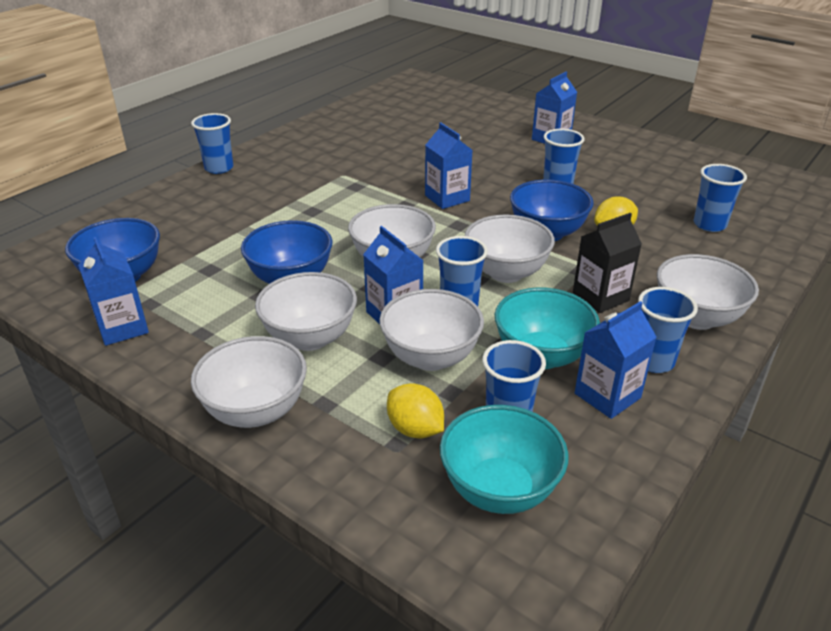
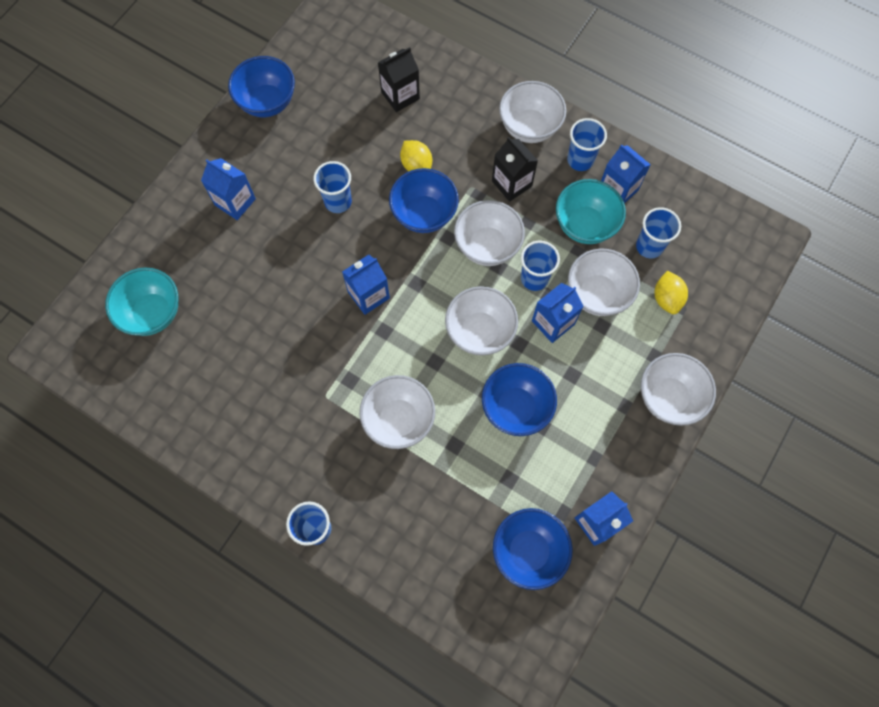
camera: 95 degrees left, 35 degrees up
(310, 338) = (588, 378): white bowl -> white bowl (399, 419)
(415, 429) = (666, 298): yellow lemon -> yellow lemon turned 45 degrees counterclockwise
(499, 490) = (704, 251): turquoise bowl -> turquoise bowl (153, 313)
(670, 153) = (267, 102): none -> blue bowl
(709, 224) = (400, 95): blue cup -> black carton

